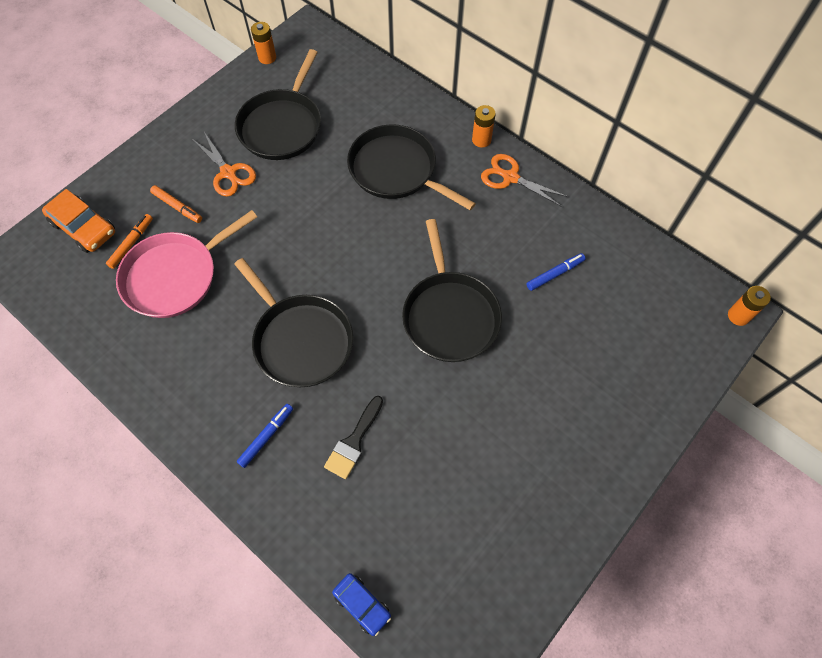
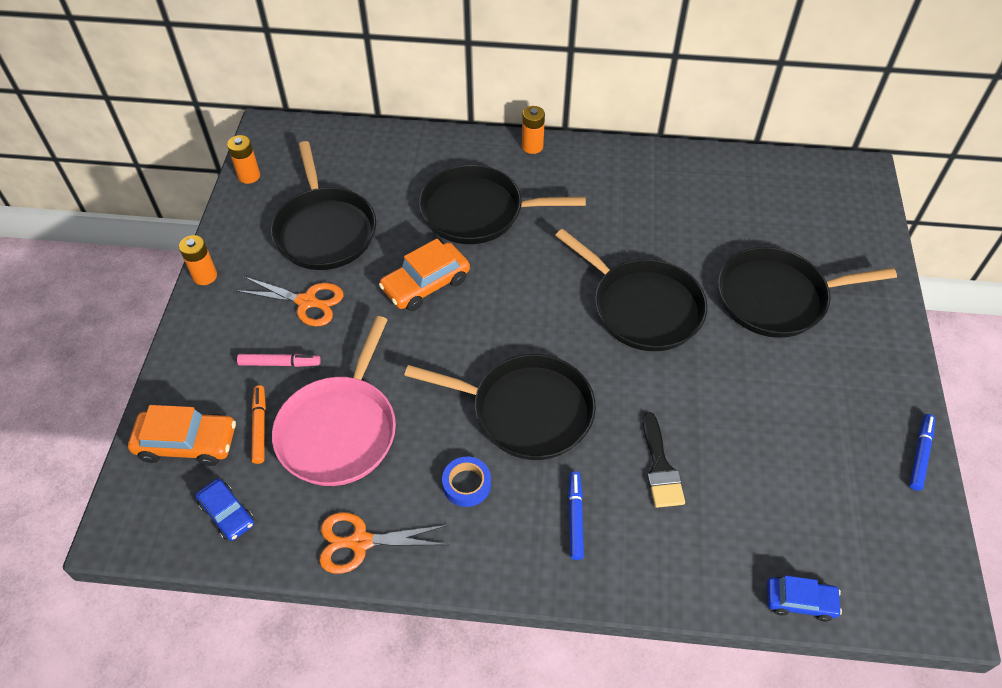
camera: 35 degrees left, 10 degrees down
(69, 289) = (227, 513): none -> blue car
(177, 207) = (279, 363): orange marker -> pink marker
(219, 366) = (466, 484): none -> blue tape
(314, 205) = (426, 284): none -> orange car
(509, 177) = (586, 164): orange scissors -> orange scissors (359, 542)
(554, 274) = (698, 222): blue marker -> blue marker (920, 455)
(561, 372) = (777, 298): none -> black pan
(738, 316) = (865, 175): orange battery -> orange battery (205, 276)

